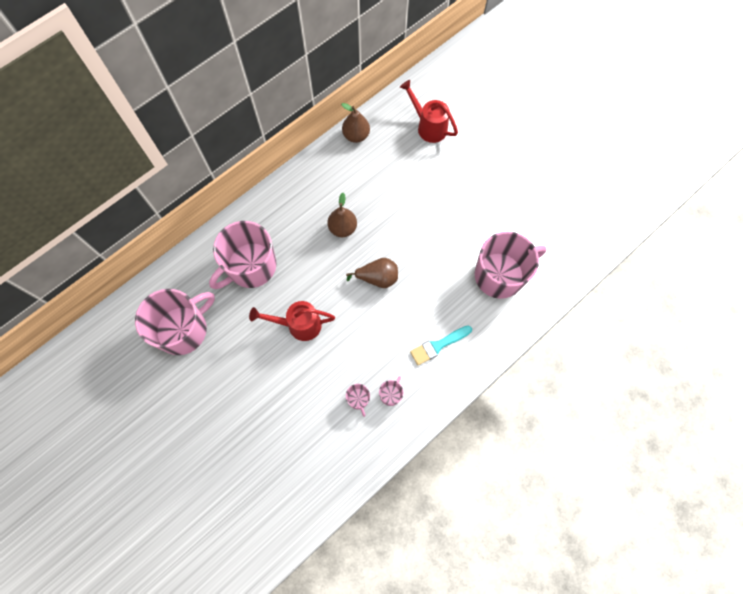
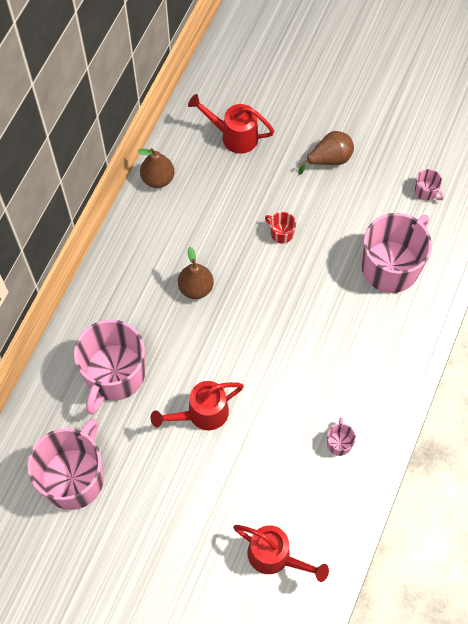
camera: 25 degrees left, 5 degrees down
(297, 460) = (275, 556): none -> red watering can
(358, 399) = (307, 463): pink mug -> pink mug (426, 191)
(377, 278) = (262, 326): brown pear -> brown pear (329, 159)
(427, 214) = (281, 233): none -> red mug
(438, 345) = (363, 369): turquoise brush -> none

